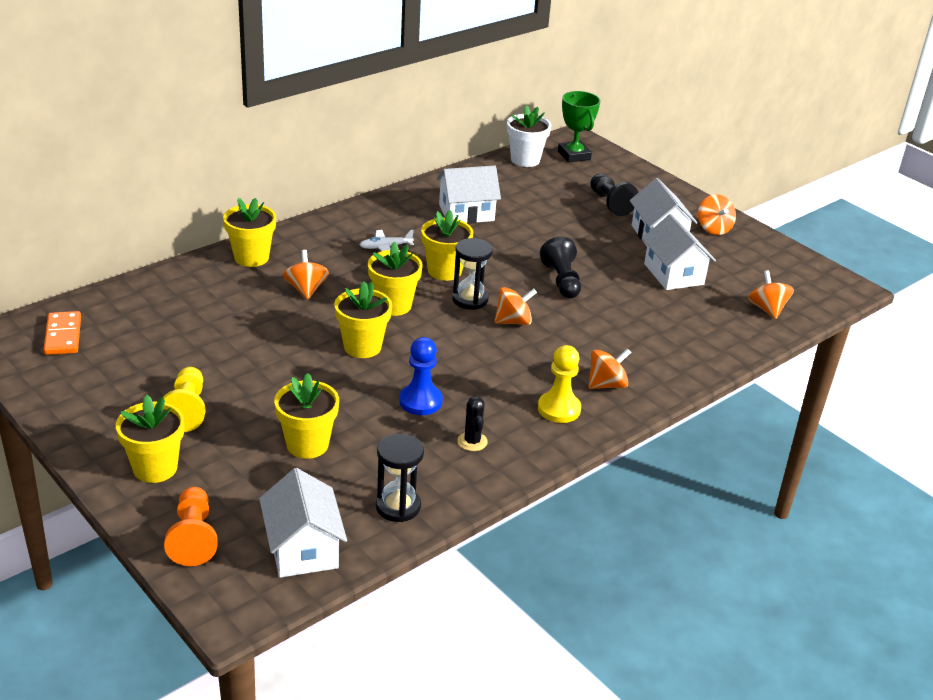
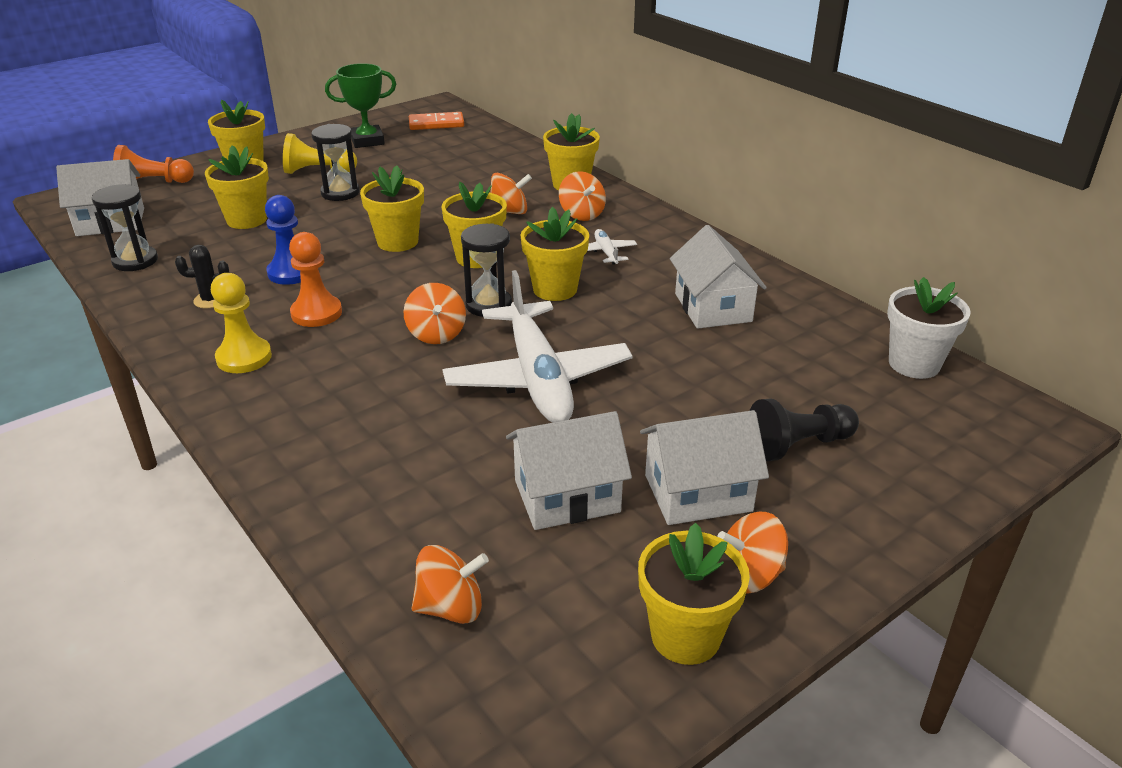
camera: 95 degrees right, 0 degrees up
(248, 389) = (340, 193): none -> black hourglass
(489, 380) = (316, 313): none -> orange pawn
(561, 281) = (537, 377): black pawn -> white plane
(574, 155) = (967, 417): green trophy -> green trophy (367, 141)
(606, 384) = (280, 398): orange spinning top -> orange spinning top (581, 214)
(757, 248) = (685, 636): none -> yellow flower pot

